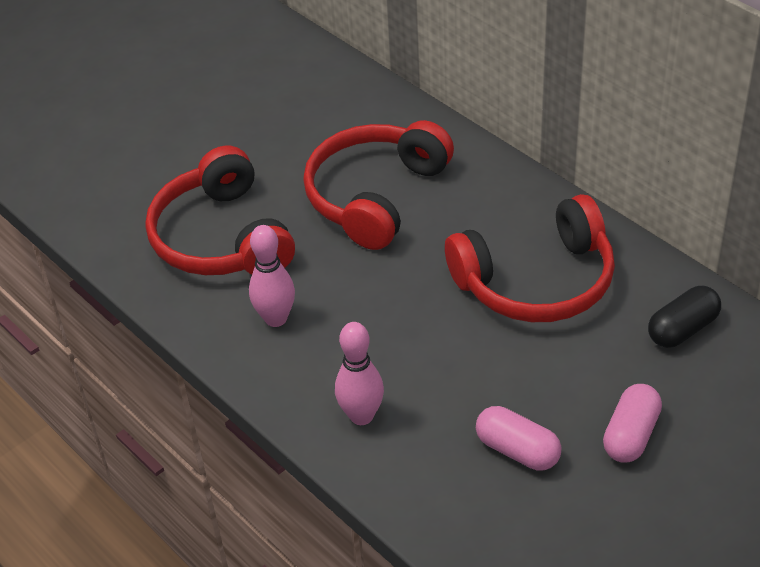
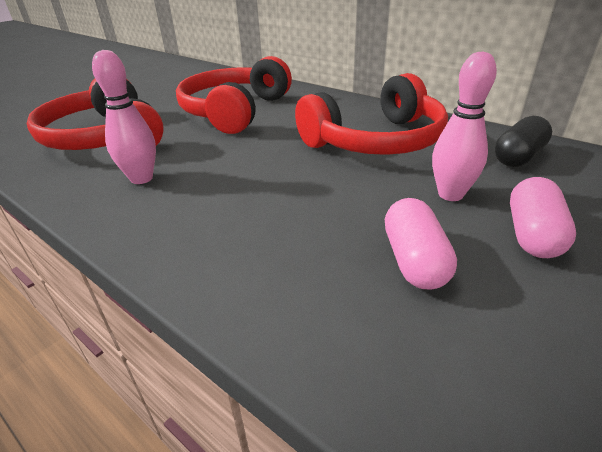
camera: 10 degrees left, 10 degrees down
(361, 416) = (225, 244): pink bowling pin -> pink bowling pin (450, 194)
(517, 450) = (414, 260): pink capsule -> pink capsule turned 60 degrees clockwise

